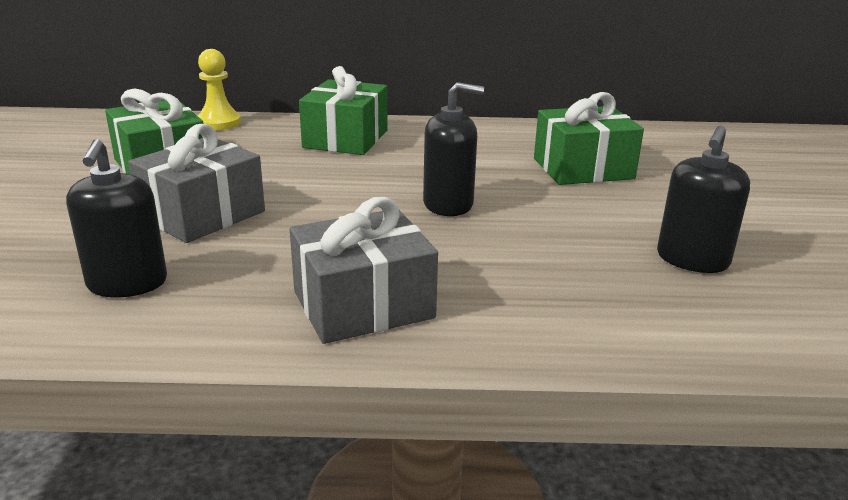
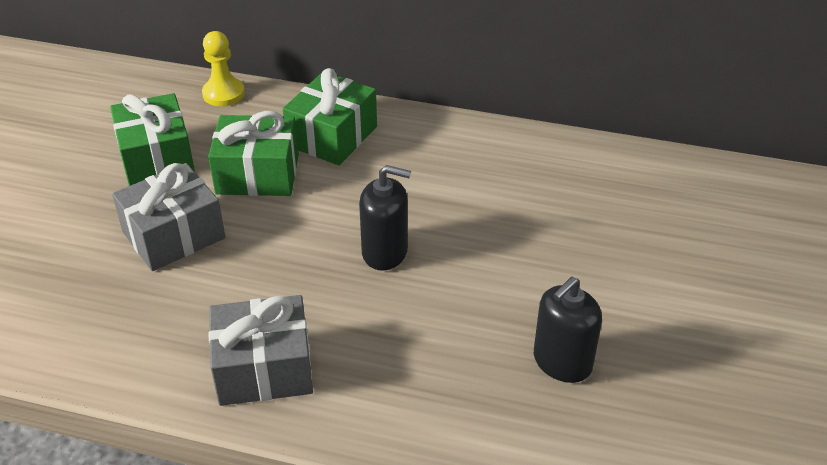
camera: 15 degrees right, 15 degrees up
(127, 283) = (98, 313): black soap dispenser -> none
(583, 169) = (538, 216): green gift -> green gift (257, 174)

